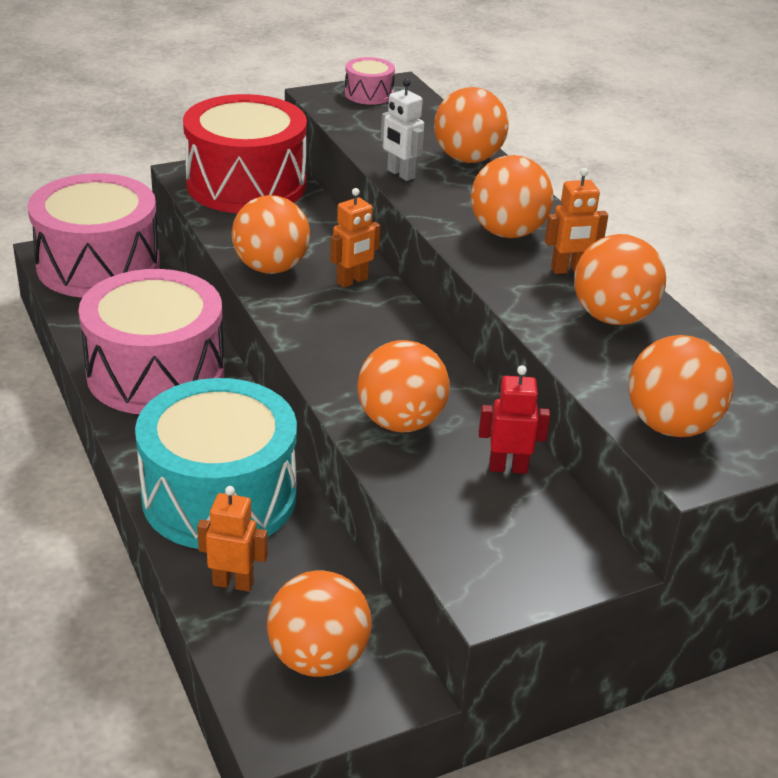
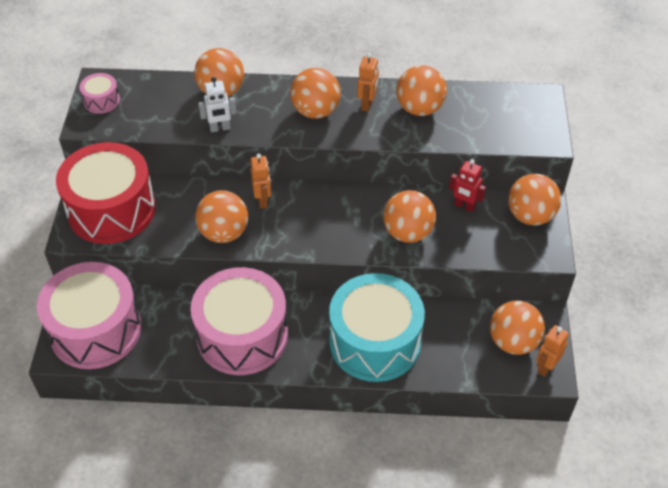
camera: 60 degrees left, 15 degrees up
(233, 583) = (446, 358): orange robot -> orange robot (546, 367)
(508, 467) = (464, 206): red robot -> red robot turned 90 degrees counterclockwise
(671, 426) = (515, 131): orange ball -> orange ball (530, 216)

